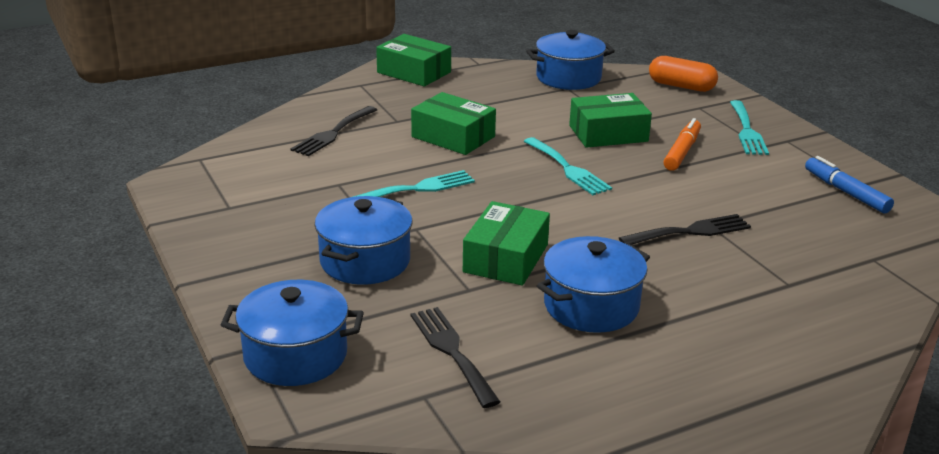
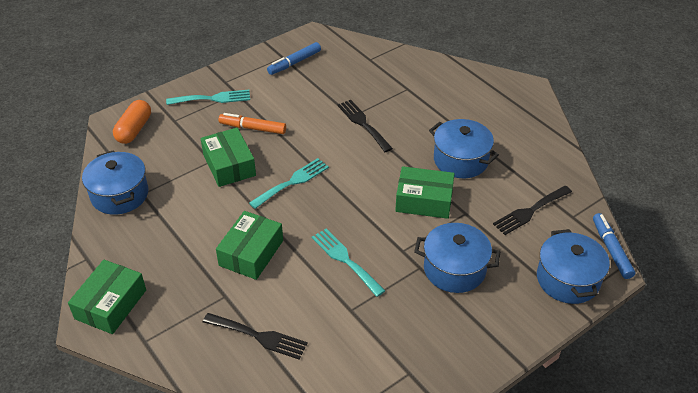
camera: 100 degrees left, 15 degrees up
(332, 420) = (611, 249): none -> blue marker

